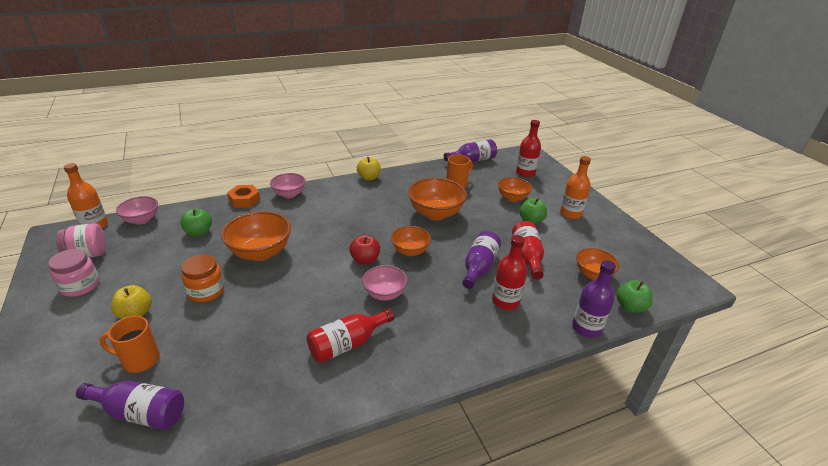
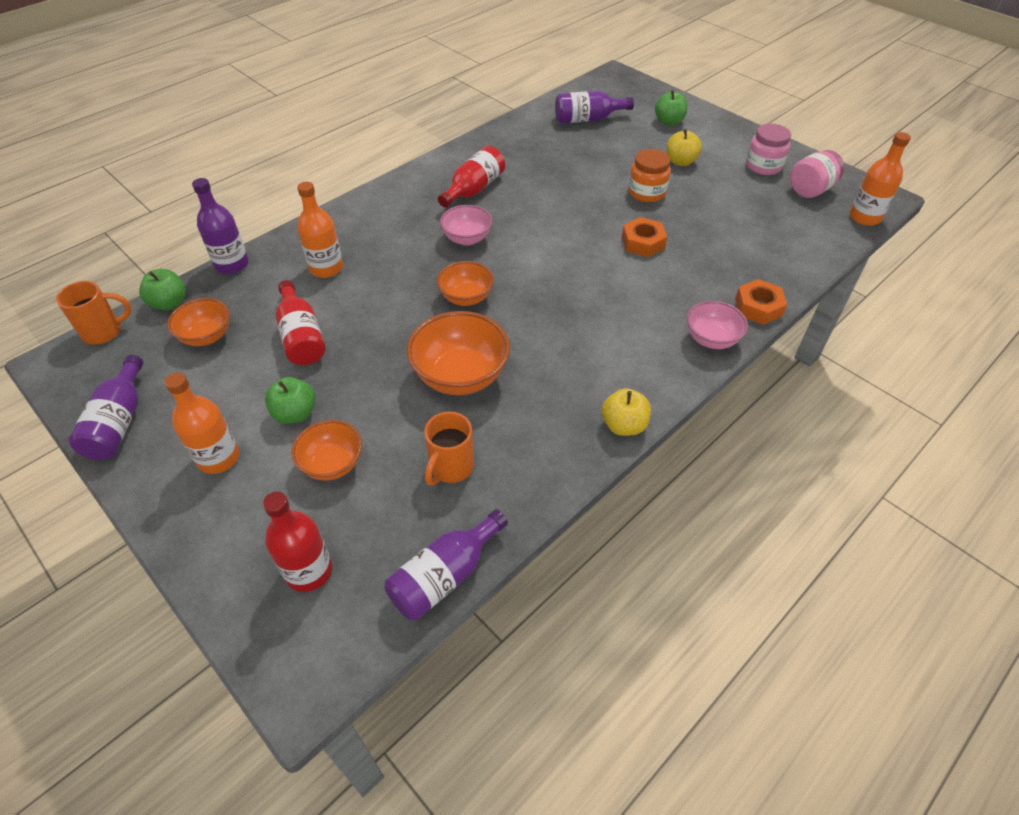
camera: 160 degrees right, 15 degrees up
(140, 360) = (629, 139): orange mug -> orange mug (104, 332)
(141, 220) = (831, 239): pink bowl -> none
(199, 232) = (743, 244): green apple -> green apple (669, 122)
(260, 252) = (643, 242): orange bowl -> orange nut
(365, 260) = (515, 269): red apple -> none
(479, 267) = (366, 301): purple bottle -> purple bottle (119, 422)
(505, 301) = (326, 268): red bottle -> orange bottle

